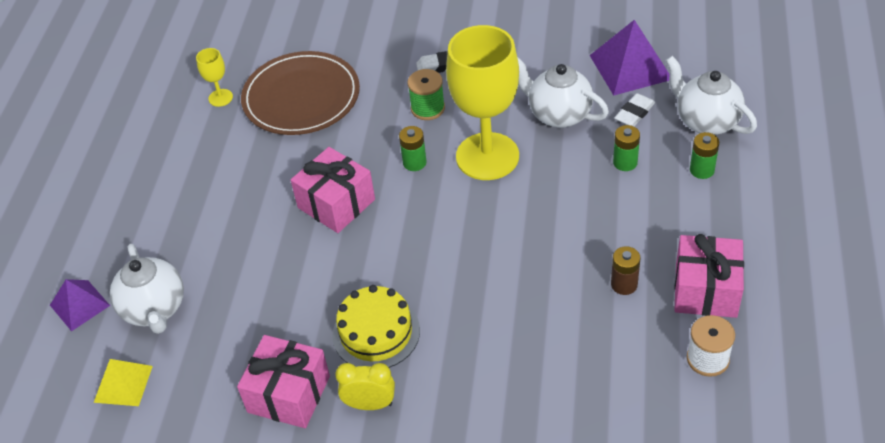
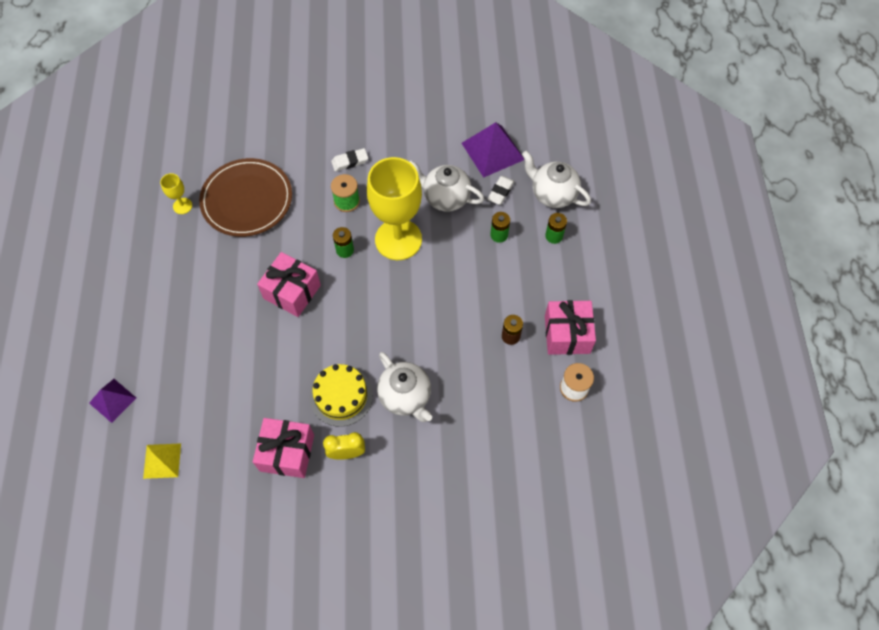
camera: 15 degrees left, 15 degrees up
(155, 309) = (172, 397): white teapot -> white teapot (405, 397)

